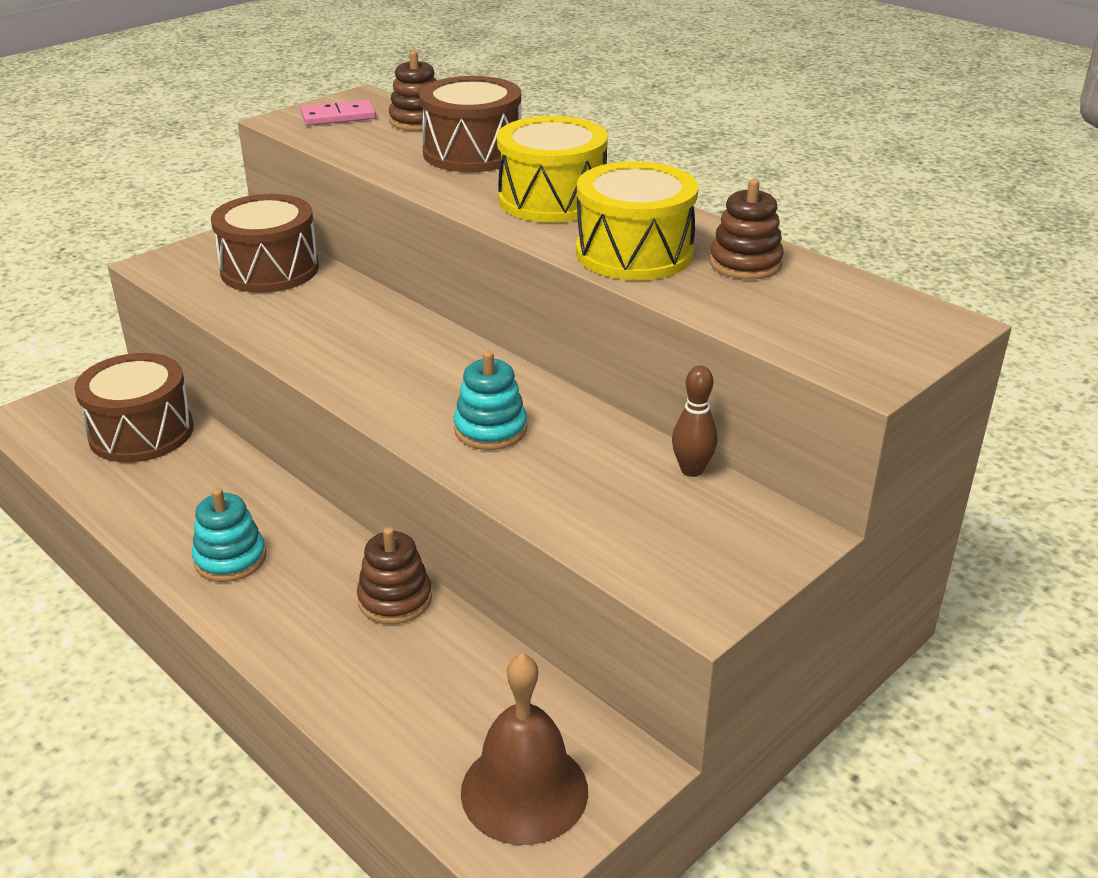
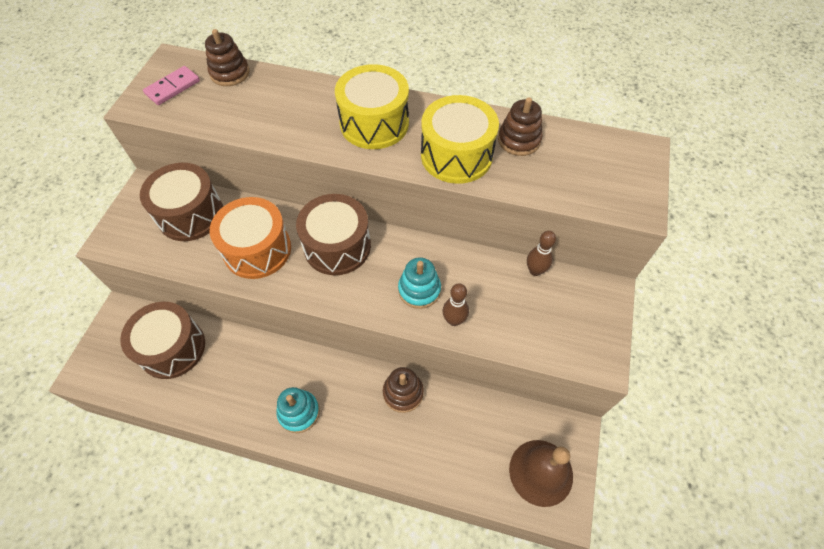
camera: 30 degrees left, 25 degrees up
(315, 323) = (257, 249): none -> orange drum
(472, 153) = (291, 94): brown drum -> brown drum (337, 246)
(509, 476) = (454, 320): none -> brown bowling pin

